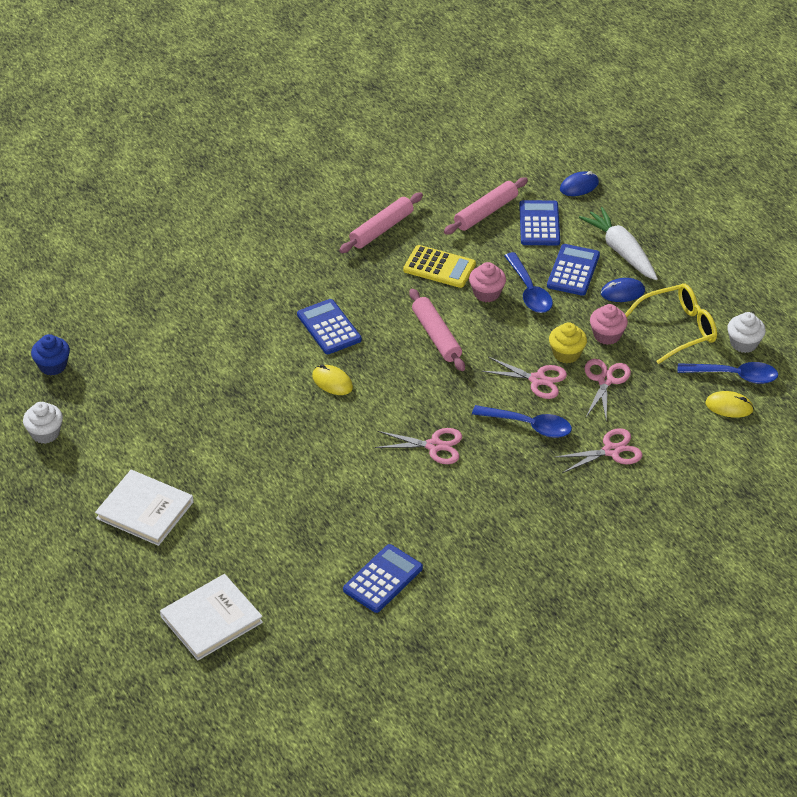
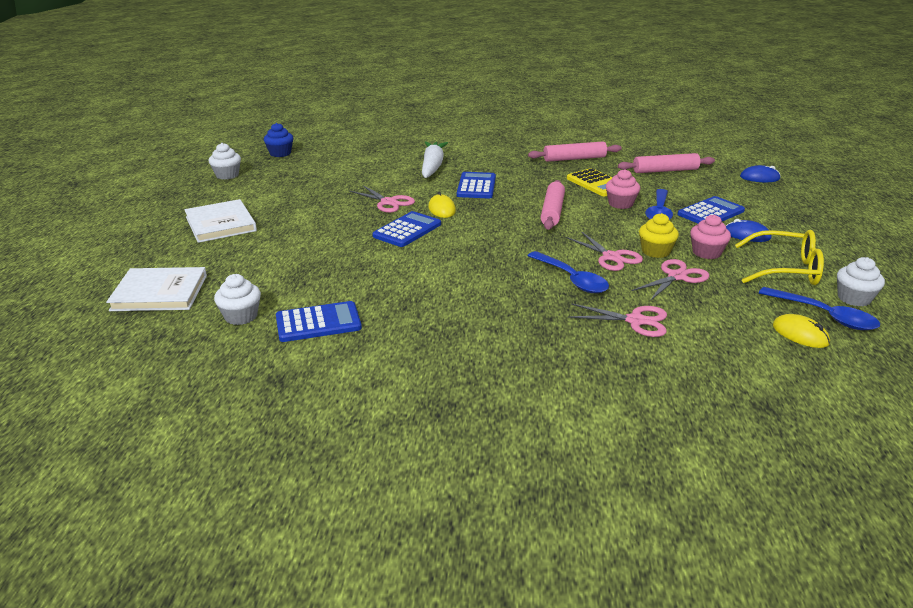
camera: 35 degrees right, 15 degrees down
(314, 606) = (241, 316): none -> white cupcake
(434, 446) = (473, 263): pink scissors -> pink scissors (388, 202)
(539, 224) = (705, 185): blue calculator -> blue calculator (407, 230)
(621, 251) = (767, 214): white carrot -> white carrot (432, 166)

